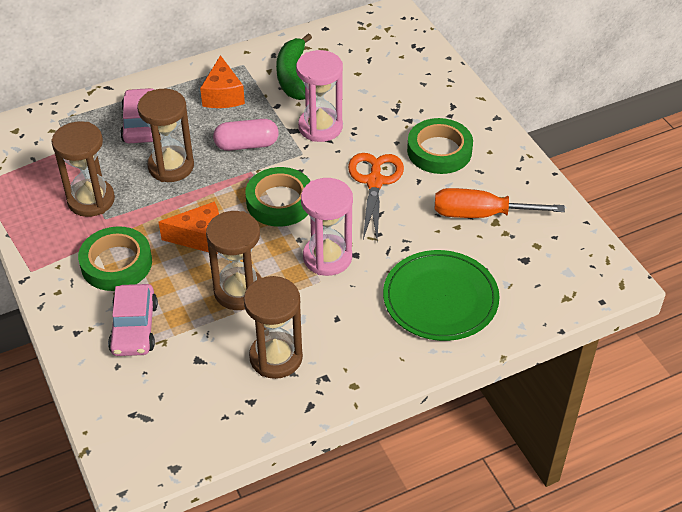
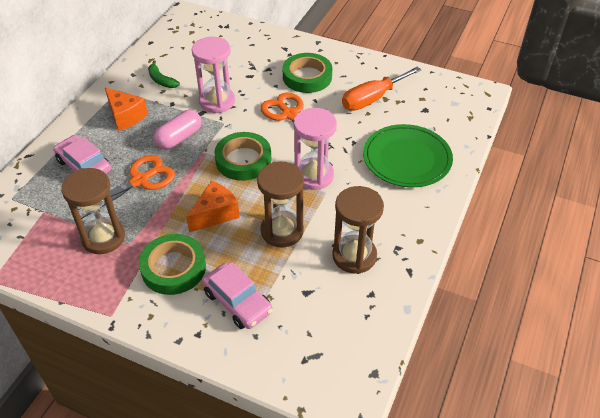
camera: 40 degrees left, 0 degrees up
(171, 166) = (140, 181): brown hourglass -> orange scissors
(292, 75) = (161, 80): green banana -> green banana, size x0.61

